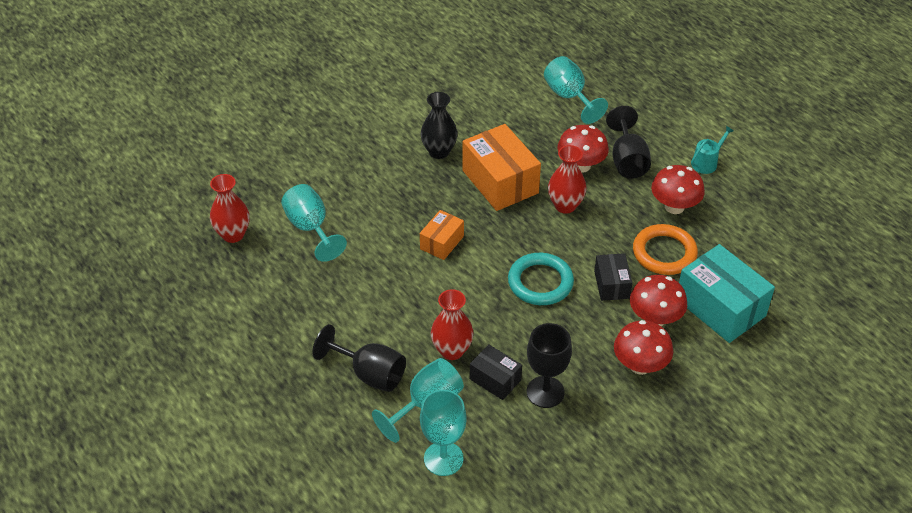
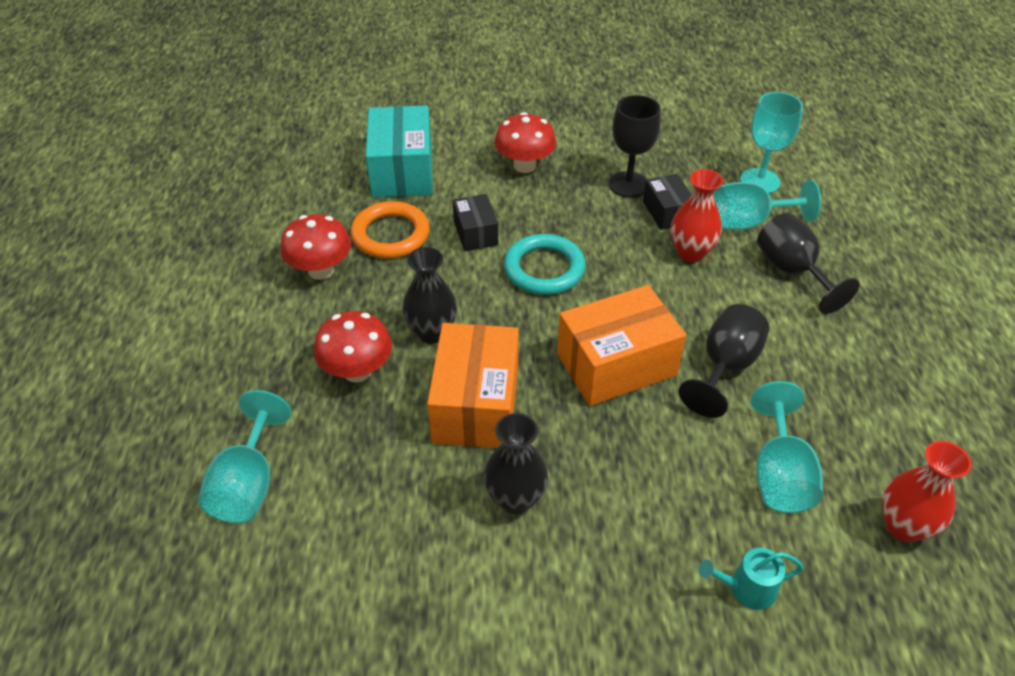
camera: 145 degrees left, 0 degrees up
(442, 242) = (616, 364): orange box -> orange box, size x1.84
(565, 206) = (432, 332): red vase -> black vase
(611, 284) = (475, 233): black box -> black box turned 45 degrees counterclockwise
(627, 161) = (298, 347): black goblet -> black goblet (725, 367)
(655, 318) = (470, 189): red mushroom -> none
(706, 163) = (221, 296): turquoise watering can -> turquoise watering can (747, 588)

